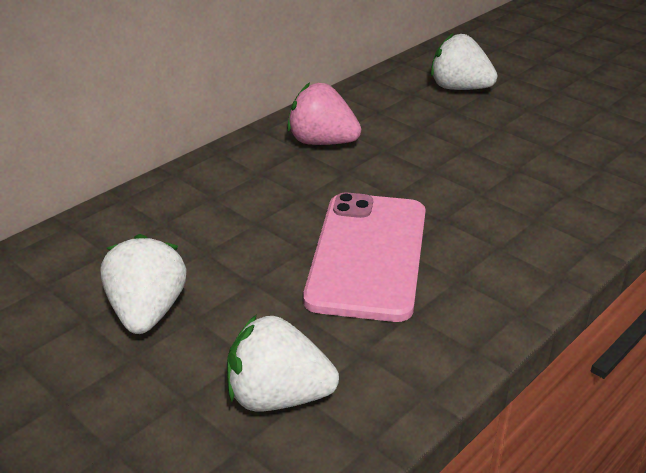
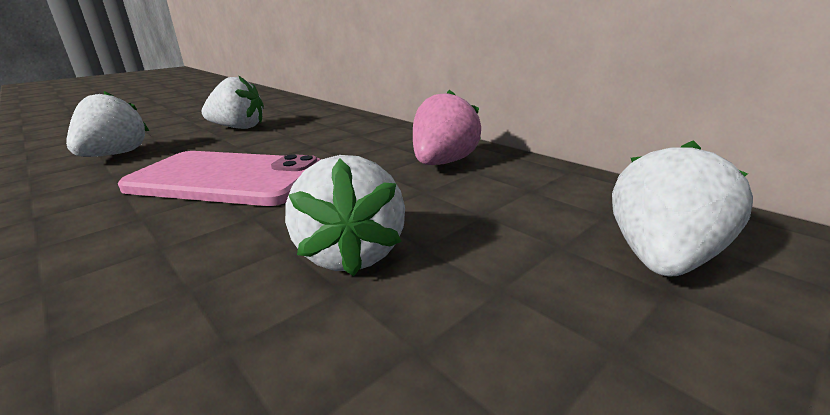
camera: 95 degrees right, 10 degrees down
(483, 169) = (351, 254): none -> white strawberry

